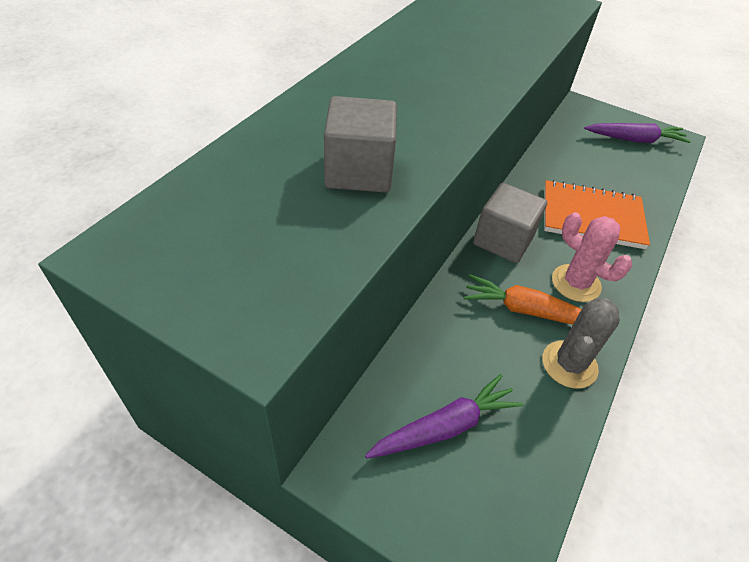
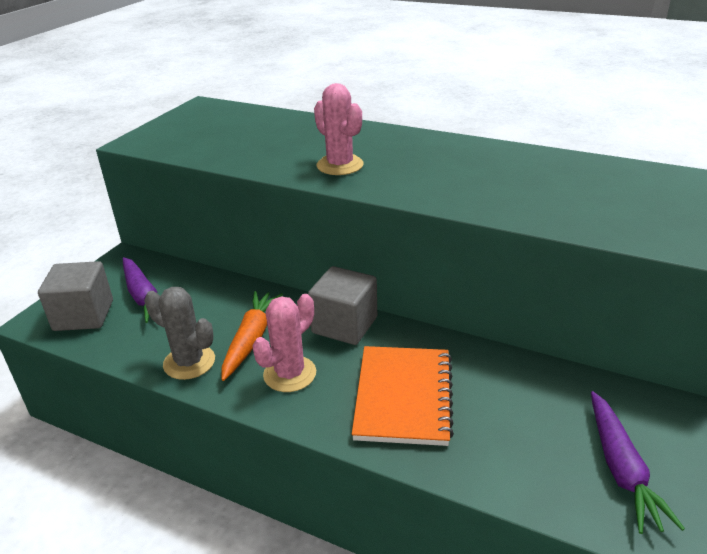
camera: 90 degrees right, 15 degrees down
(359, 171) = (279, 152): grey cube -> grey cube (83, 315)
(412, 129) = (340, 165): none -> pink cactus

